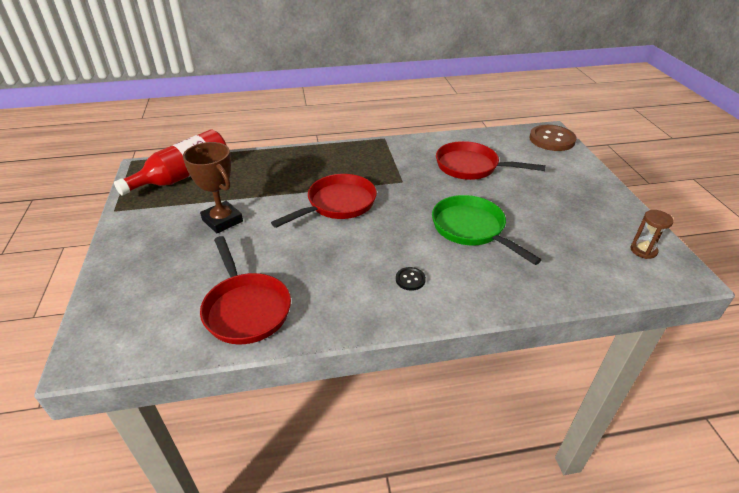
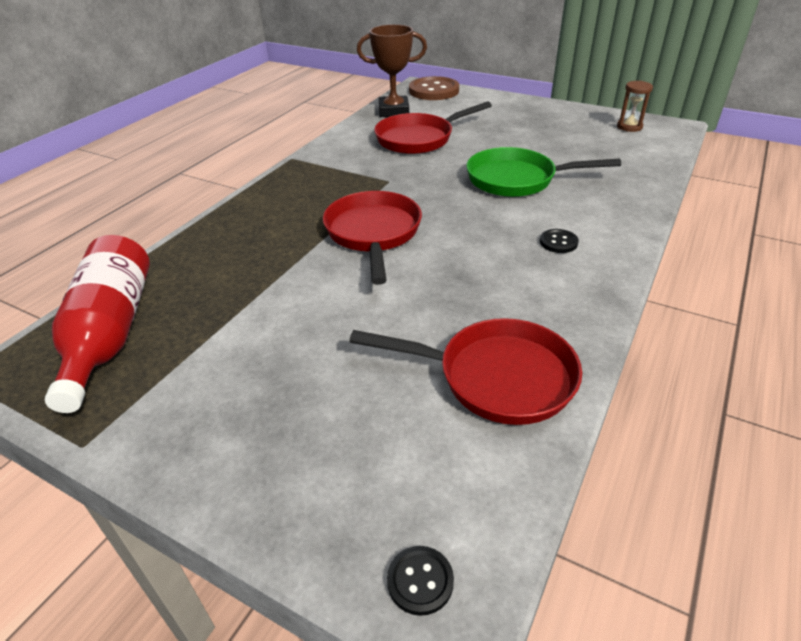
camera: 50 degrees left, 0 degrees up
(92, 342) = (420, 581): none -> black button
(222, 220) = (282, 333): brown trophy -> brown trophy (393, 111)

